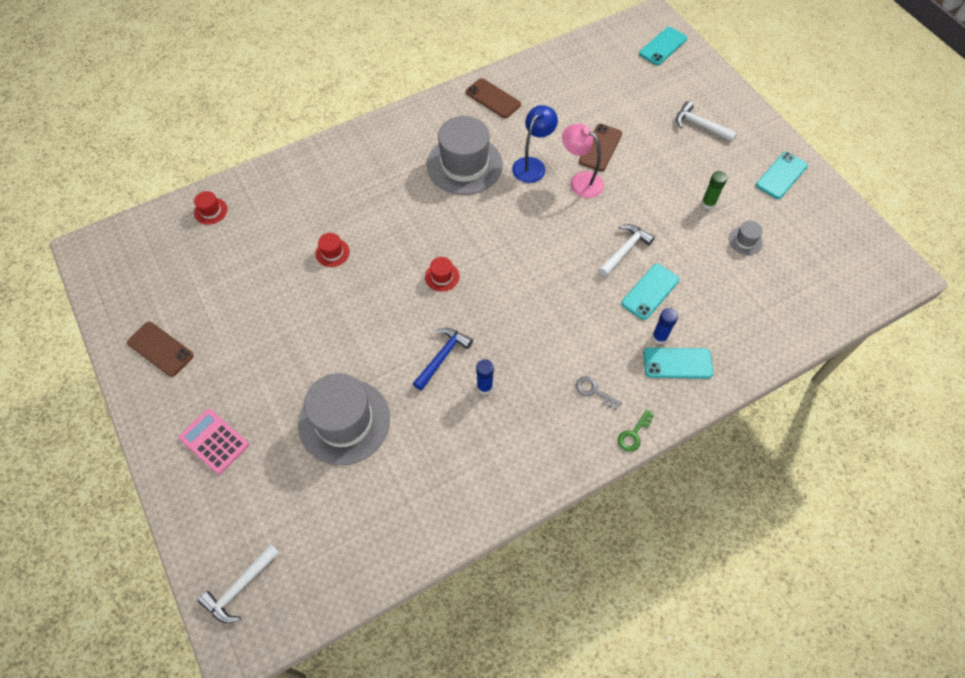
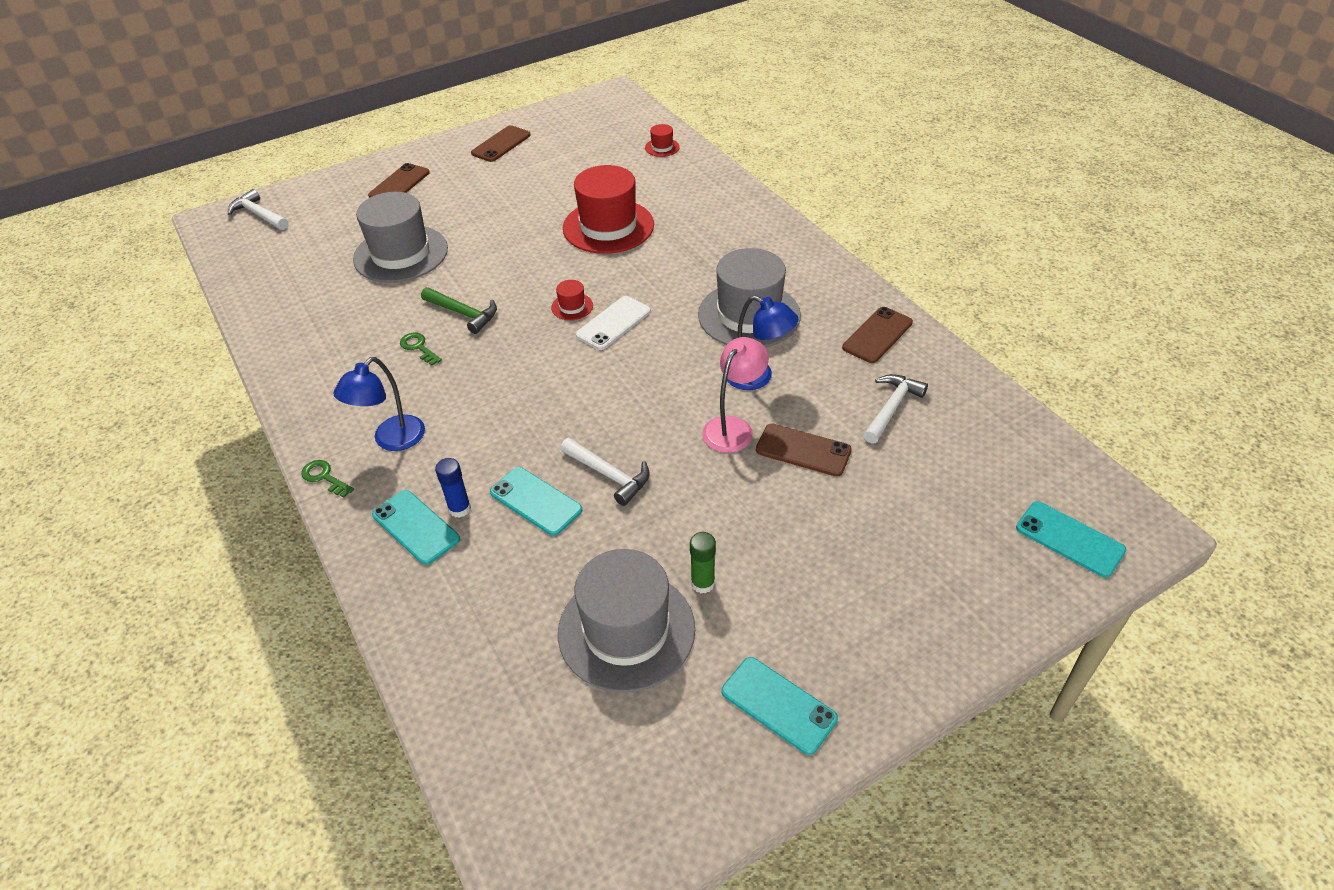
camera: 90 degrees right, 15 degrees down
(214, 441) = (399, 184): pink calculator -> brown phone
(332, 252) = (608, 226): red hat -> red hat, size x2.39
(442, 357) = (463, 313): blue hammer -> green hammer
(465, 248) = (613, 323): none -> white phone
(484, 387) = (418, 347): blue glue stick -> green key
(594, 391) = (392, 440): grey key -> blue lamp
(677, 363) = (416, 527): turquoise phone -> turquoise phone turned 45 degrees counterclockwise
(700, 125) = (880, 584): white hammer -> white hammer (891, 408)
(745, 241) = (626, 630): grey hat -> grey hat, size x2.39

